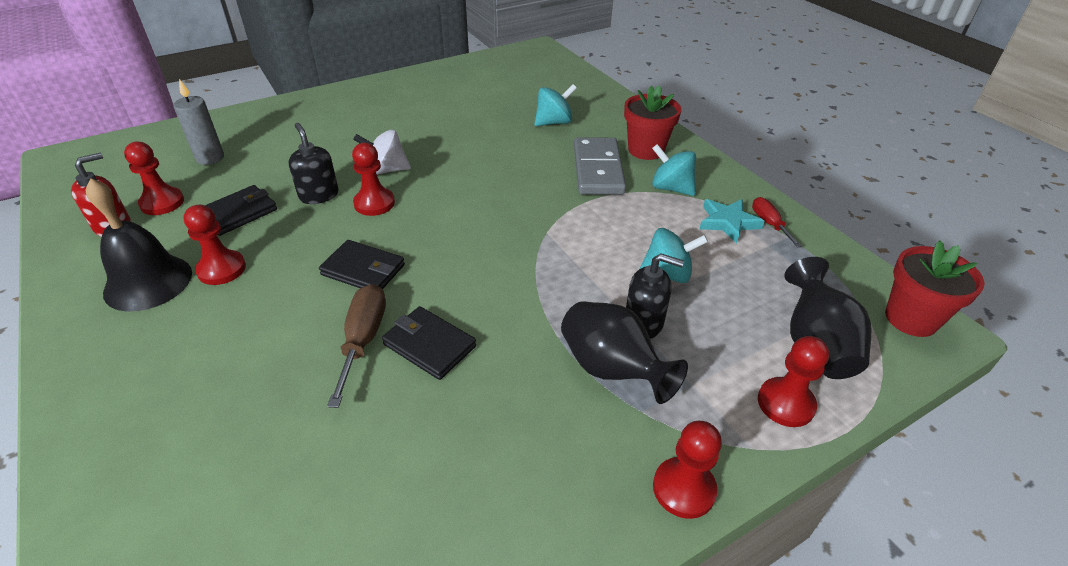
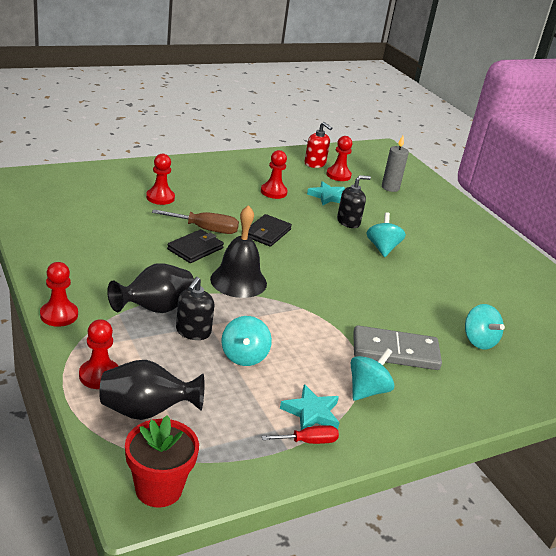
camera: 90 degrees right, 10 degrees down
(148, 282) = (265, 174): black bell -> black bell (238, 281)
(239, 213) = (328, 196): black wallet -> turquoise star
(374, 203) = (339, 241): red pawn -> red pawn (160, 197)
(386, 170) = (382, 248): white spinning top -> turquoise spinning top
(646, 150) = (436, 391): red flower pot -> none

